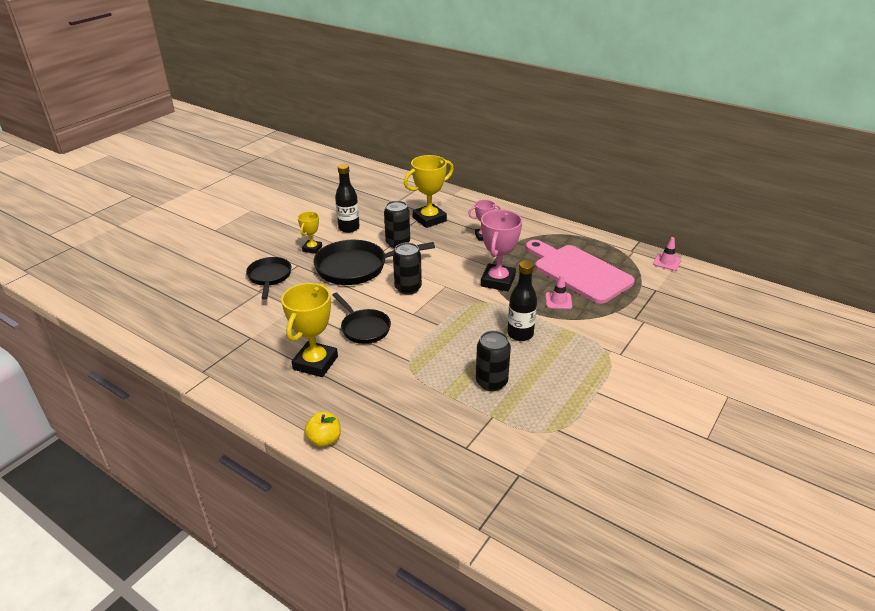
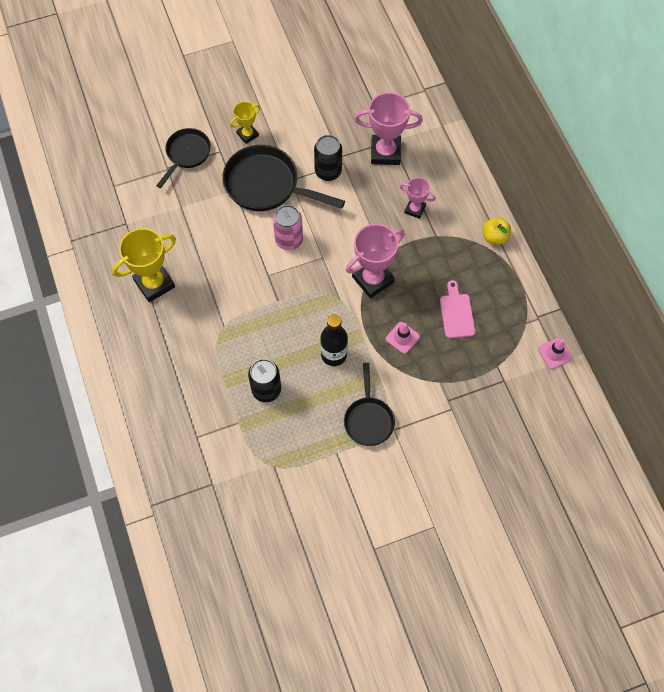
camera: 35 degrees right, 30 degrees up
(324, 440) = (110, 365): yellow apple -> yellow apple (494, 237)
(349, 228) = (301, 122): black bottle -> none
(364, 328) = (217, 267): black pan -> black pan (368, 419)
(408, 288) = (289, 240): black can -> pink can
(429, 219) = (385, 152): yellow trophy -> pink trophy
(578, 272) = (456, 313): pink cutting board -> pink cutting board, size x0.48

